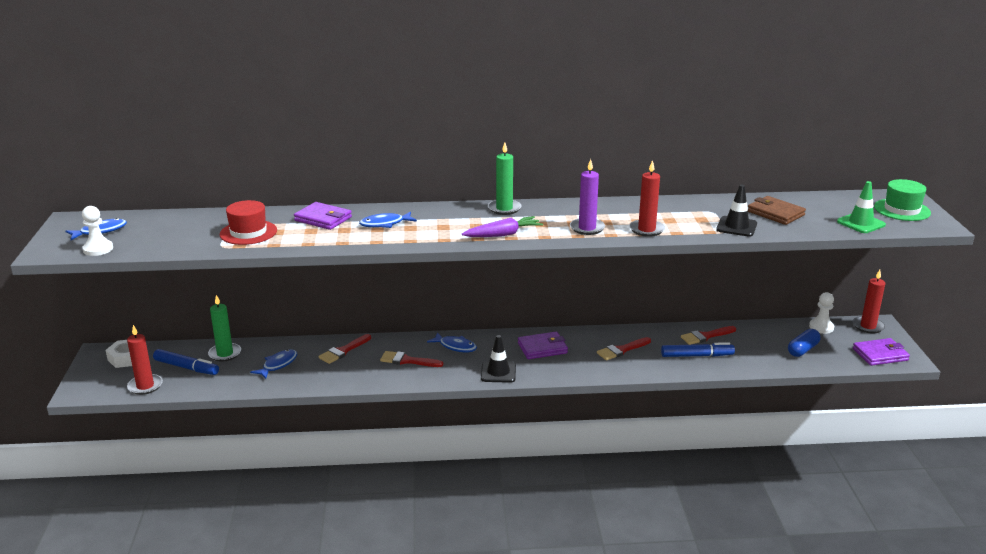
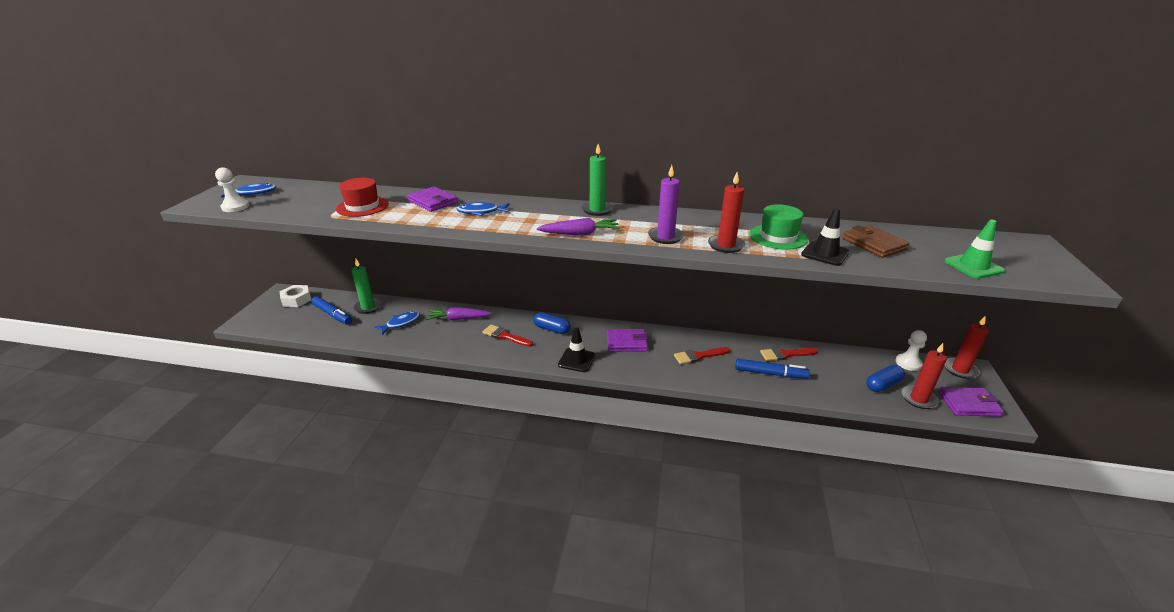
camera: 15 degrees right, 5 degrees up
(145, 386) = (292, 326): red candle -> red candle (918, 399)
(343, 351) = (458, 319): red brush -> purple carrot
(455, 346) = (552, 329): blue fish -> blue capsule
(902, 210) = (1027, 257): green hat -> green hat (778, 237)

